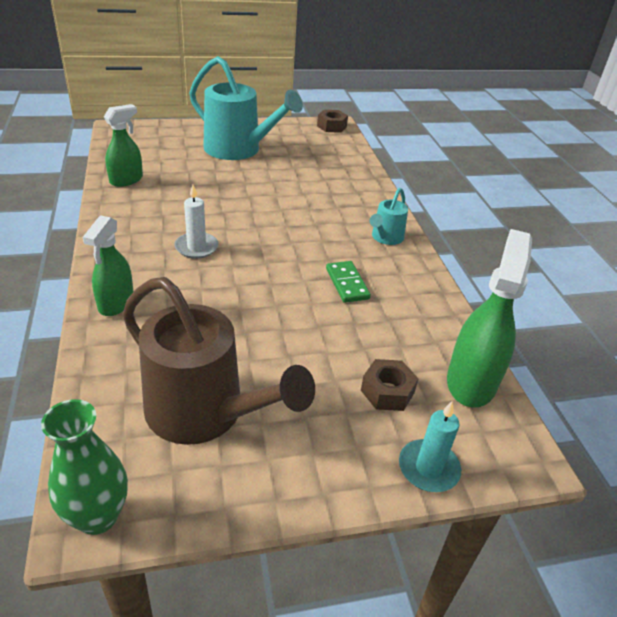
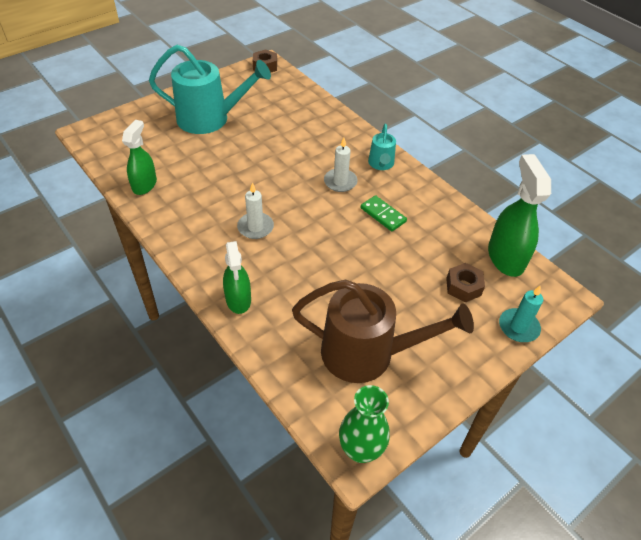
camera: 25 degrees left, 10 degrees up
(324, 239) = (340, 182): none -> white candle

